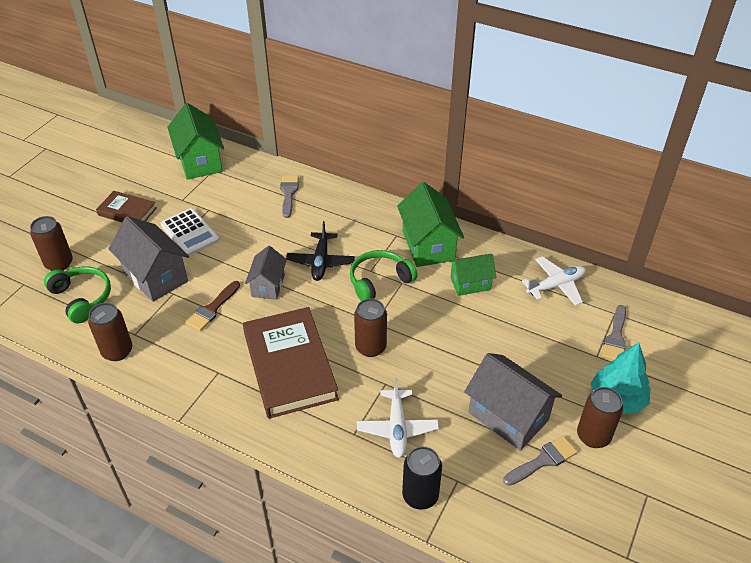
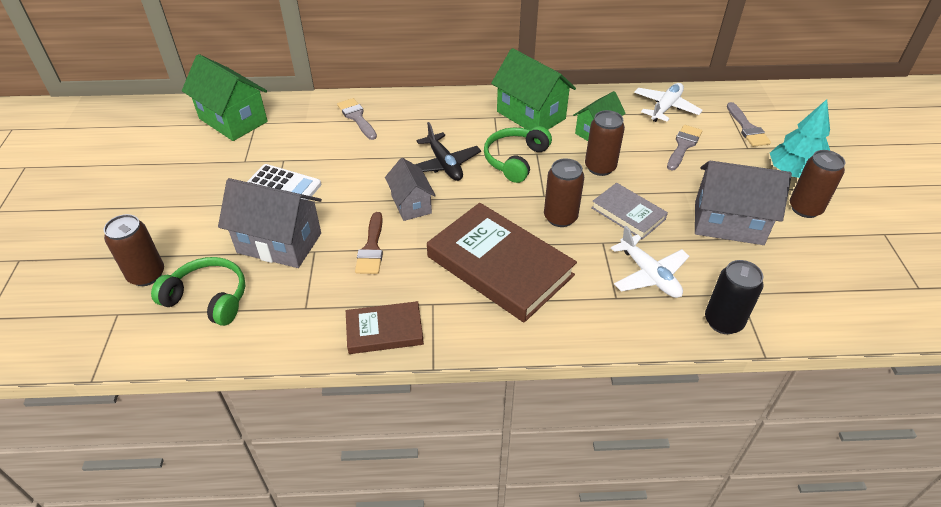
camera: 30 degrees left, 0 degrees up
(117, 351) = (300, 333): brown can -> brown can (600, 167)
(127, 211) = (188, 194): brown book -> brown book (384, 330)
(428, 369) = (628, 213): none -> grey book
(543, 460) = (788, 244): grey brush -> grey brush (683, 145)

